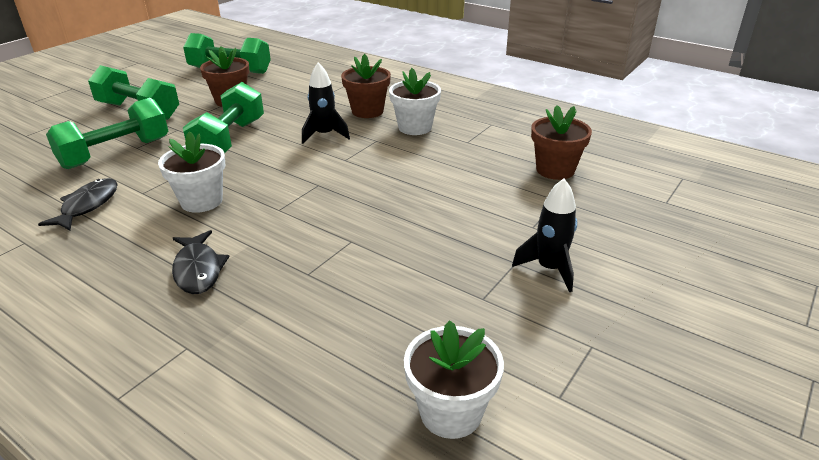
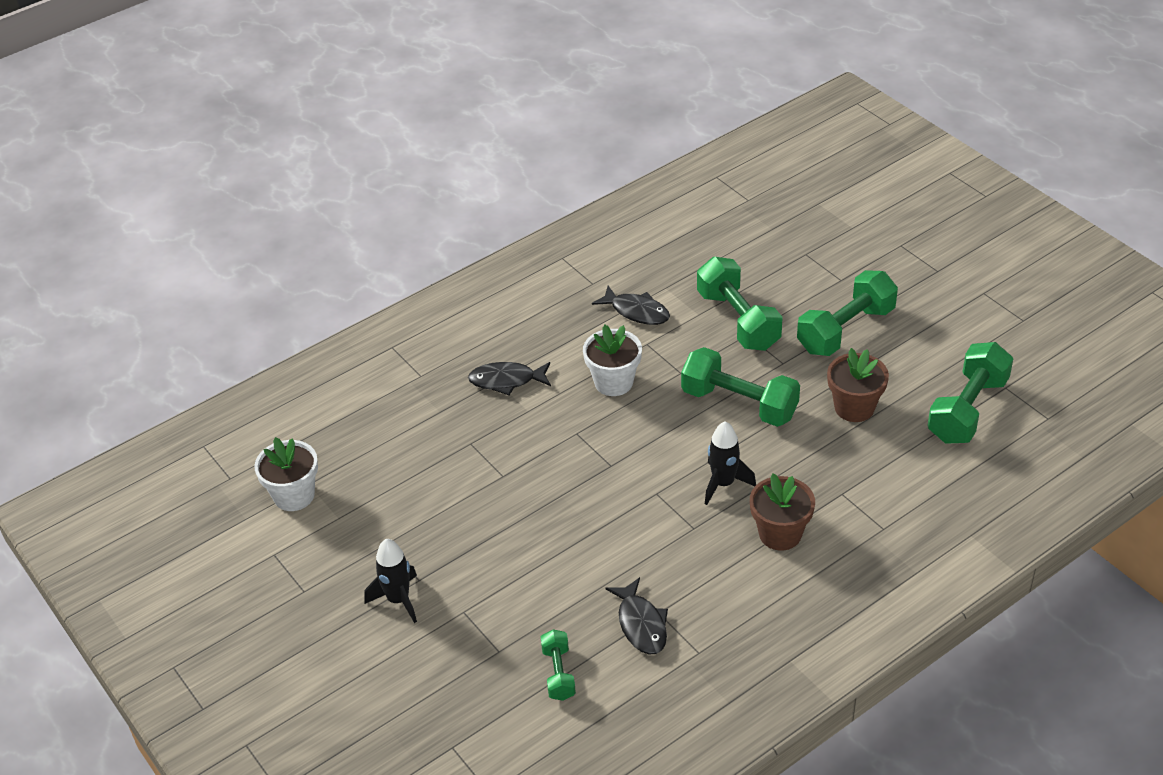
camera: 110 degrees right, 10 degrees up
(415, 127) = (715, 571): white flower pot -> none
(483, 146) = (641, 624): none -> black fish
(555, 170) = (558, 673): brown flower pot -> green dumbbell

